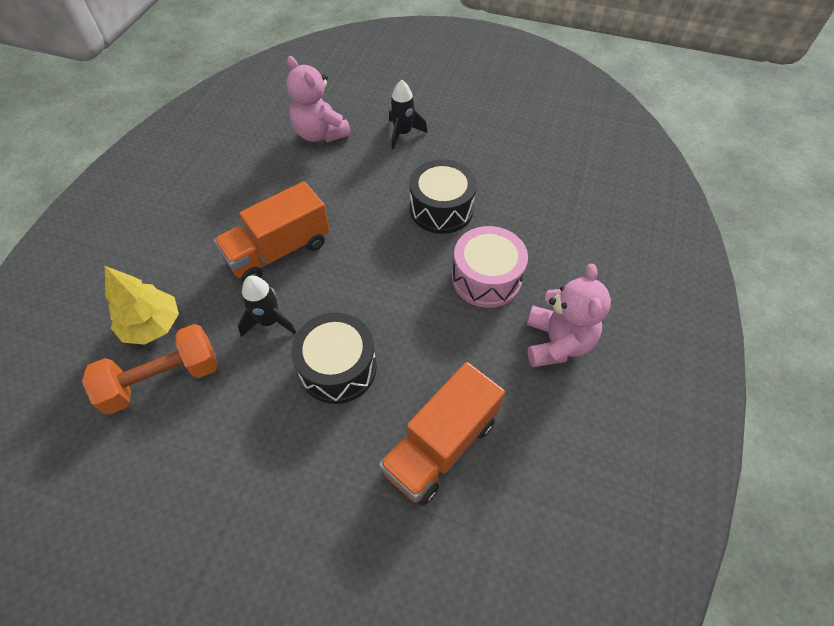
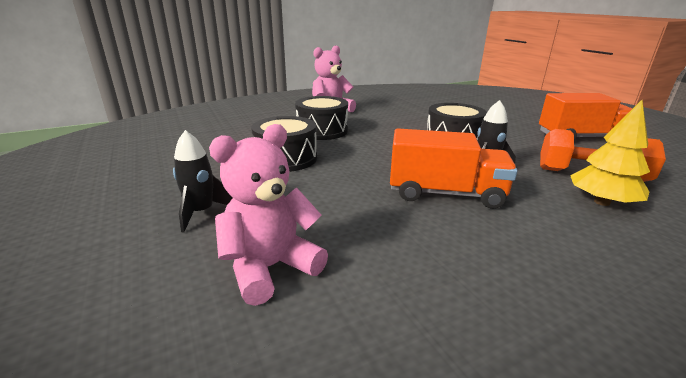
camera: 135 degrees left, 30 degrees down
(320, 134) = (270, 267): pink teddy bear -> pink teddy bear turned 135 degrees counterclockwise
(441, 445) = (425, 113): orange truck -> orange truck (581, 138)
(486, 278) = (322, 131): pink drum -> black drum

